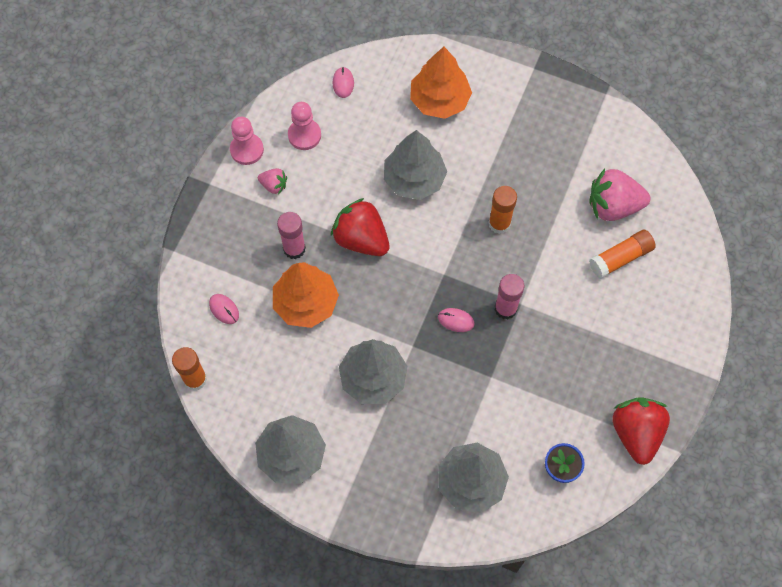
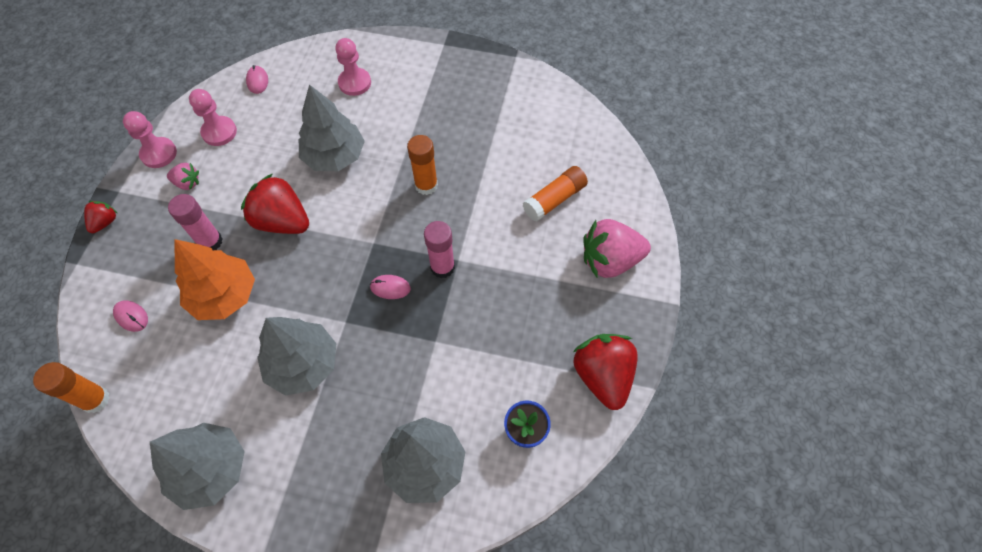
camera: 10 degrees left, 5 degrees down
(198, 214) = (105, 222): none -> red strawberry
(439, 100) = (355, 83): orange tree -> pink pawn
(613, 206) = (539, 152): pink strawberry -> pink strawberry (610, 260)

